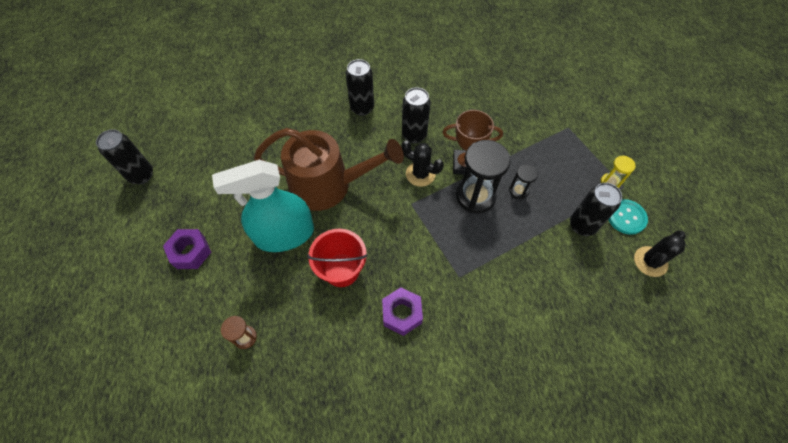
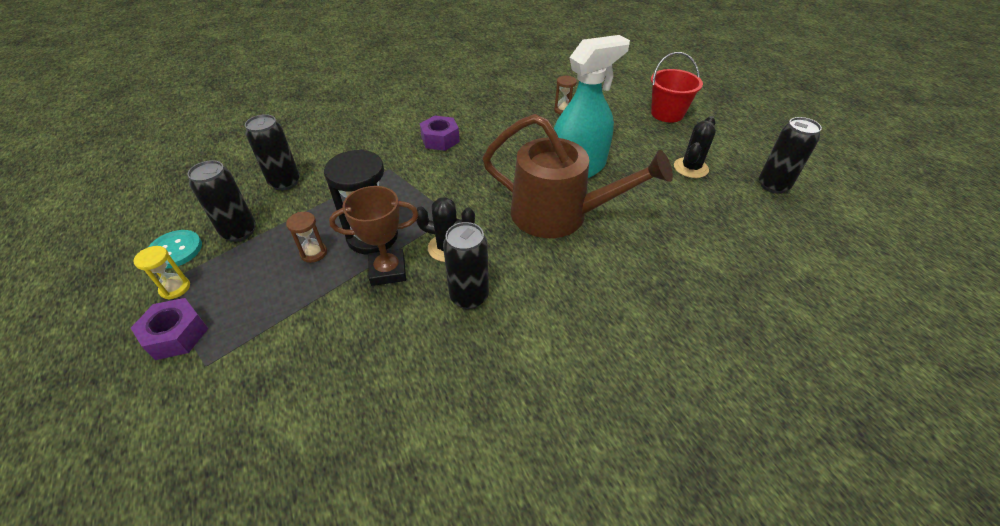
camera: 165 degrees right, 15 degrees down
(191, 252) = (654, 143): purple nut -> purple nut (176, 335)
(328, 185) = (559, 215): brown watering can -> brown watering can turned 150 degrees counterclockwise
(341, 270) = (506, 155): red bucket -> red bucket (667, 114)
(362, 108) = (567, 322): black can -> black can (285, 182)
(518, 191) = (314, 253): black hourglass -> brown hourglass
(650, 261) = (171, 213): black cactus -> black cactus (690, 168)

